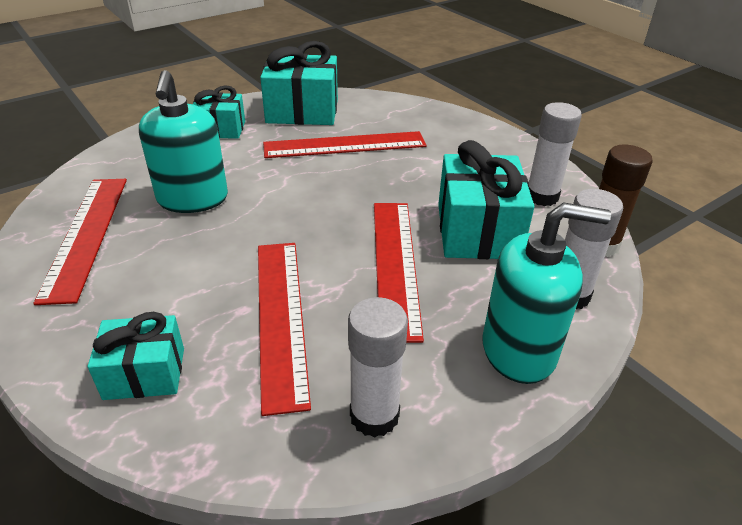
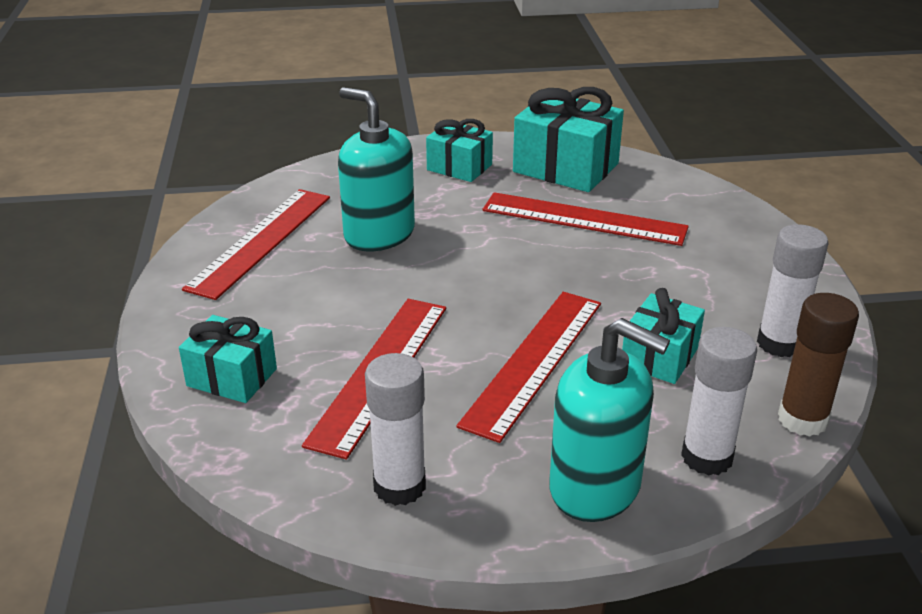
camera: 30 degrees right, 5 degrees down
(193, 199) = (379, 234): turquoise soap dispenser -> turquoise soap dispenser turned 105 degrees clockwise
(477, 231) = (659, 356): turquoise gift -> turquoise gift, size x0.61

